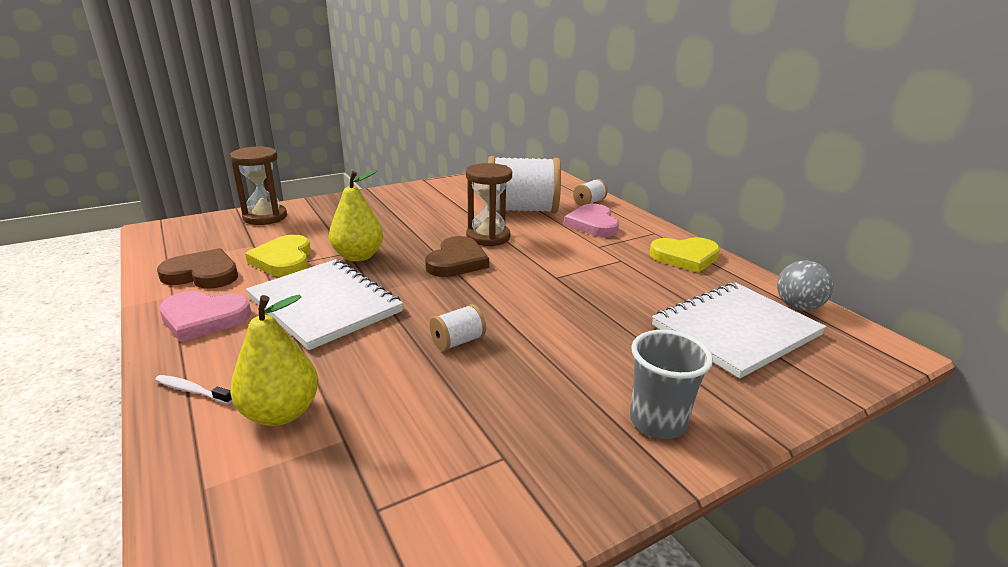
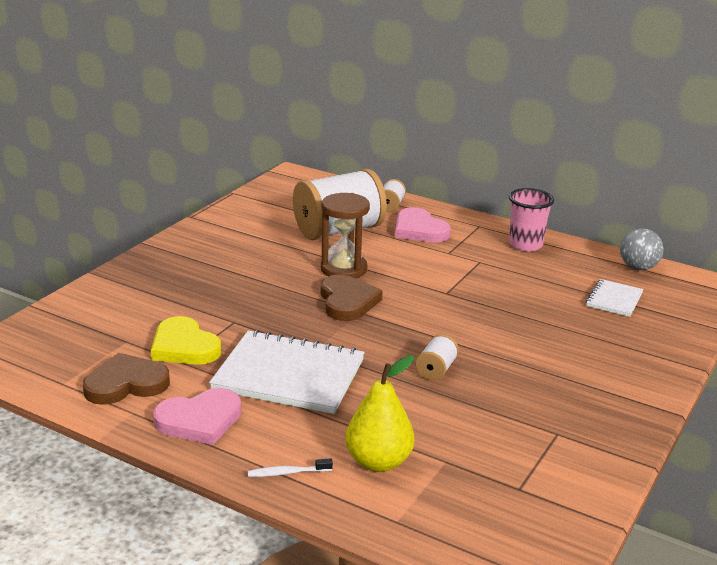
camera: 30 degrees left, 0 degrees up
(265, 217) = (85, 307): brown hourglass -> none
(358, 256) = (251, 322): yellow pear -> none
(657, 422) = (623, 380): grey cup -> none
(685, 257) = (525, 245): yellow heart -> pink cup
(735, 330) = (614, 299): white notebook -> white notebook, size x0.50

